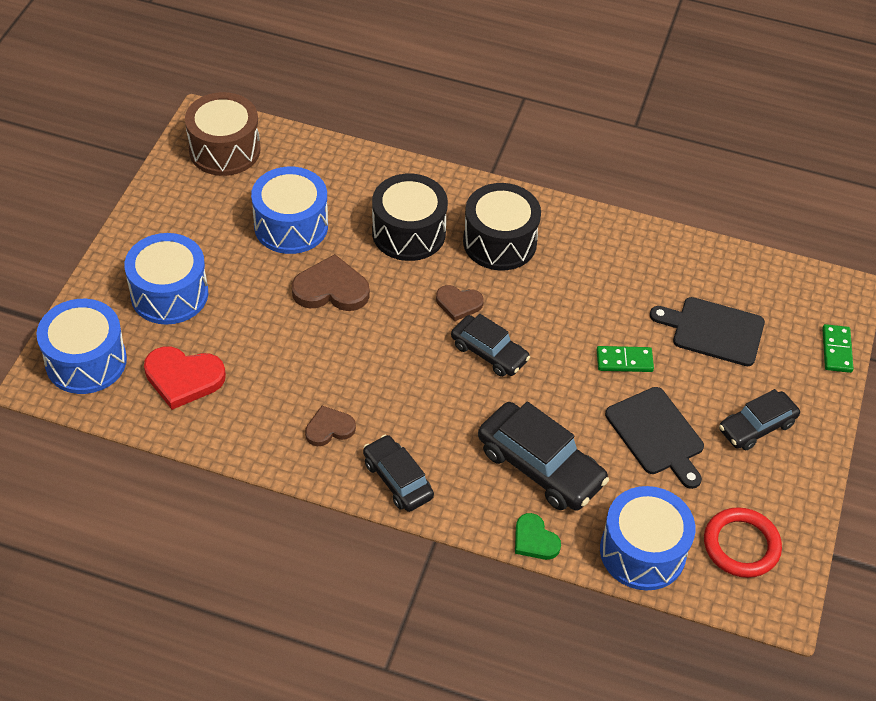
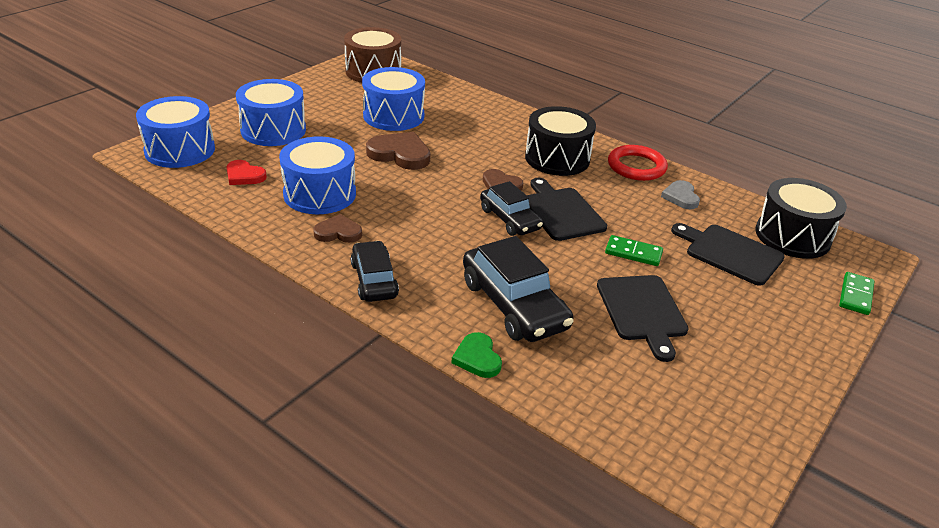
camera: 20 degrees right, 15 degrees down
(183, 378) = (244, 176): red heart -> red heart, size x0.62
(408, 232) = (484, 138): black drum -> black drum (792, 236)
(535, 325) = (561, 212): none -> black cutting board
(642, 551) = (586, 398): blue drum -> blue drum (320, 194)
(644, 263) = (681, 197): none -> grey heart
(741, 545) = (699, 423): red ring -> red ring (636, 167)
(756, 426) = (751, 331): black car -> none

